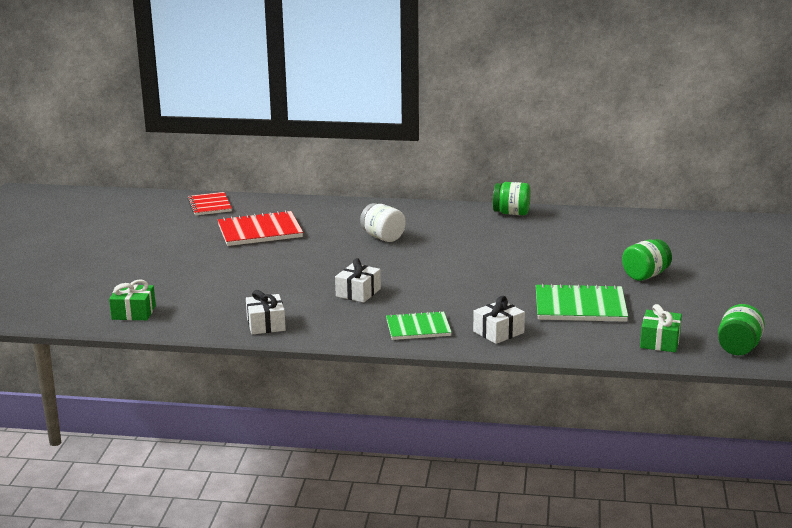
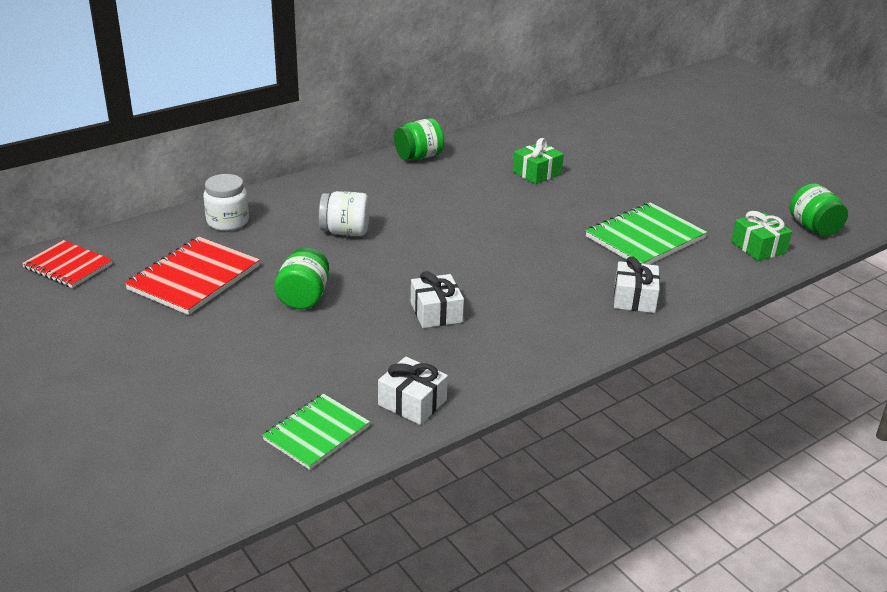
camera: 45 degrees left, 10 degrees up
(133, 312) = (226, 470): green gift -> green gift (537, 173)
(325, 211) = (228, 221): none -> white jar
(418, 328) = (562, 328): green notebook -> green notebook (316, 433)
(645, 275) = (635, 183): green jar -> green jar (304, 297)

